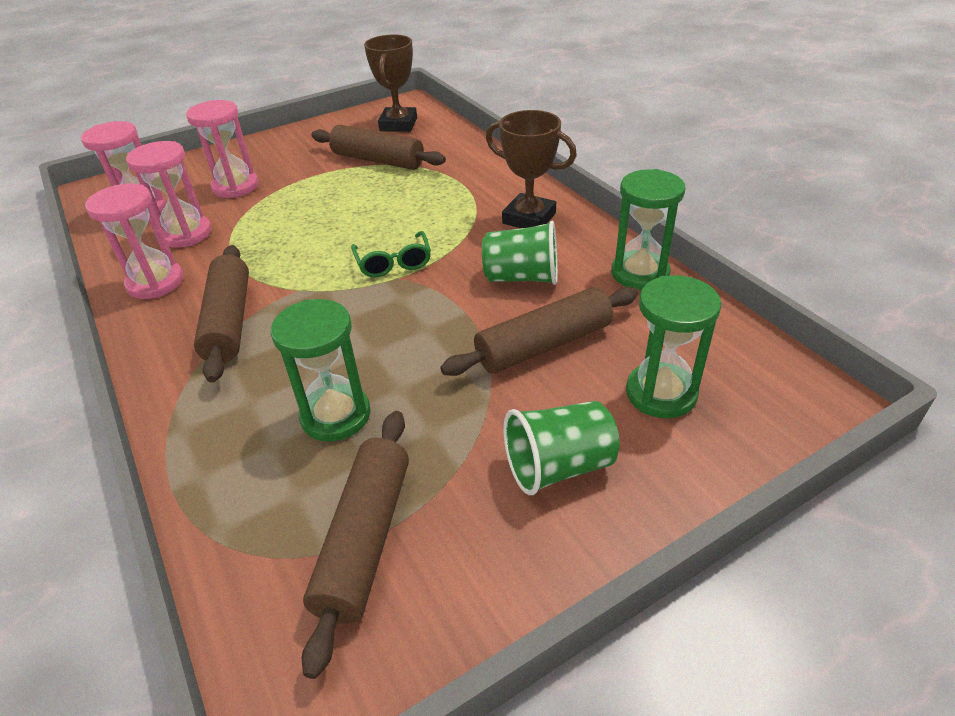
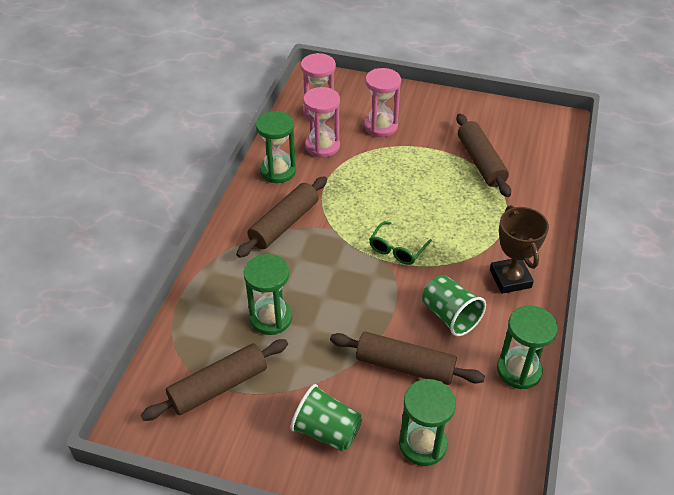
camera: 45 degrees right, 5 degrees up
(155, 282) = (278, 171): pink hourglass -> green hourglass
(398, 124) = (531, 138): brown trophy -> none

